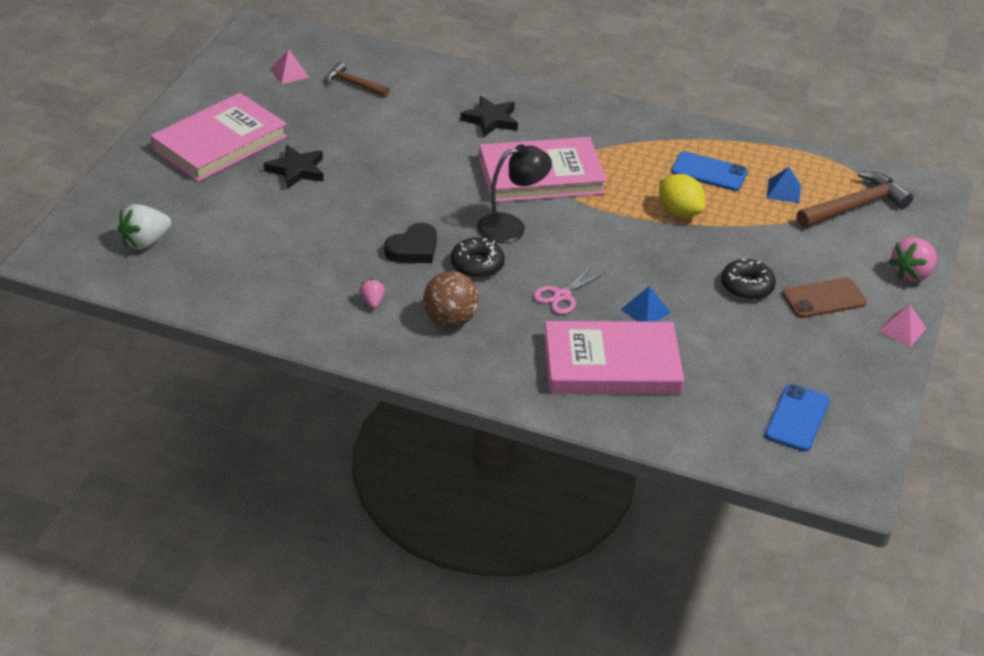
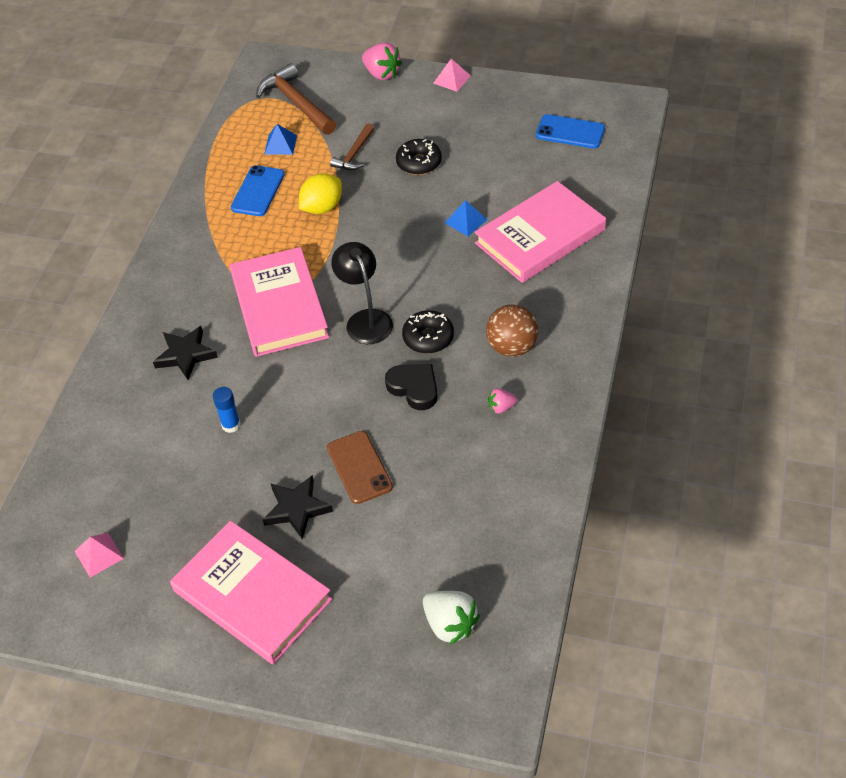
camera: 90 degrees left, 10 degrees up
(353, 84) = (121, 486): brown hammer -> brown hammer (354, 154)
(401, 141) = (231, 425): none -> blue glue stick
(562, 296) = (459, 275): pink scissors -> none
(611, 364) = (540, 237): pink book -> pink book turned 60 degrees clockwise
(824, 298) = (424, 120): brown phone -> brown phone (359, 467)

